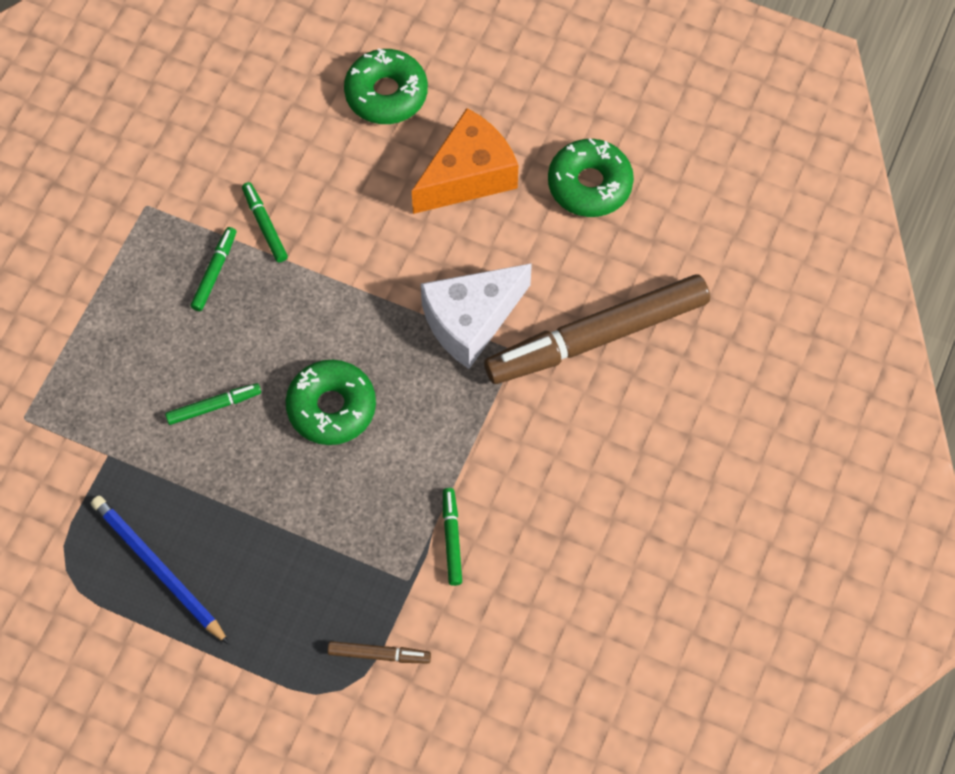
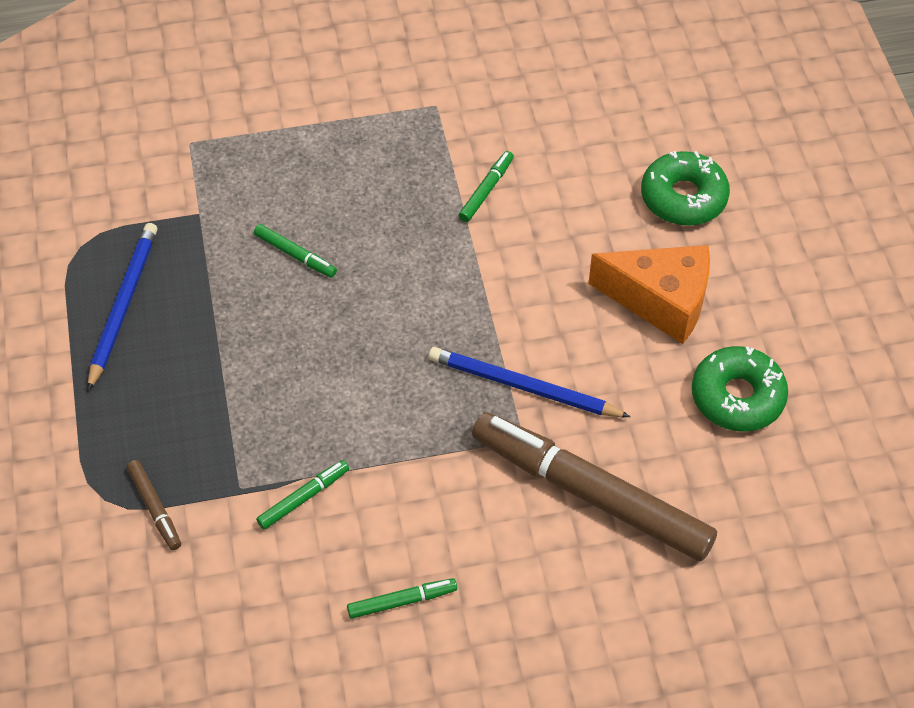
camera: 55 degrees right, 10 degrees down
(214, 272) = (415, 183): green marker -> green marker (402, 601)
(331, 407) = (358, 335): green donut -> none
(470, 321) = (523, 387): white cheese -> blue pencil

